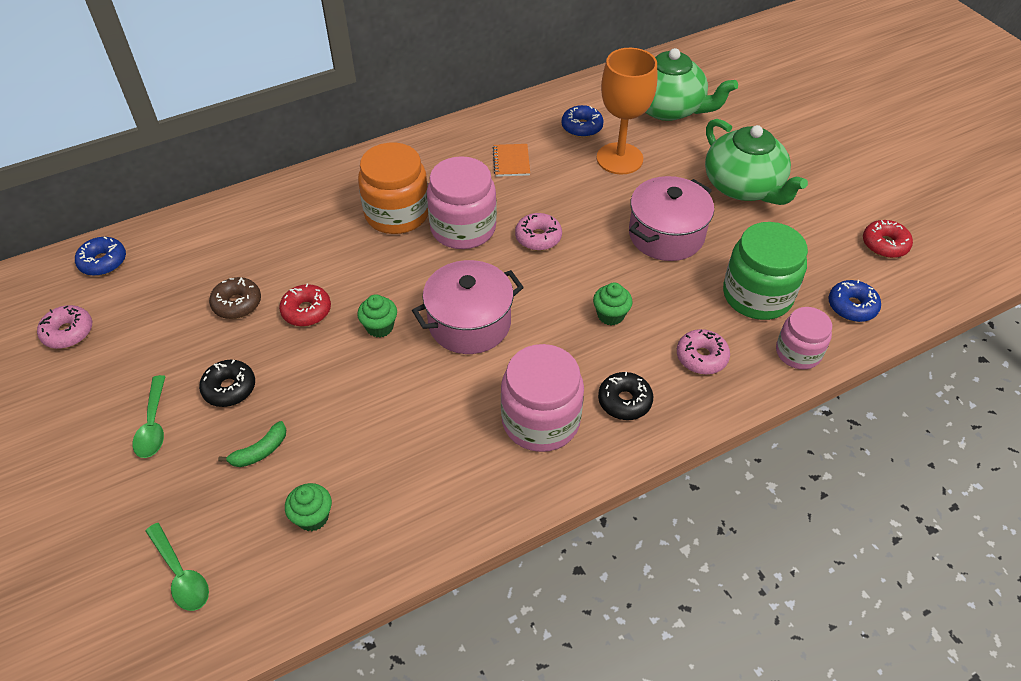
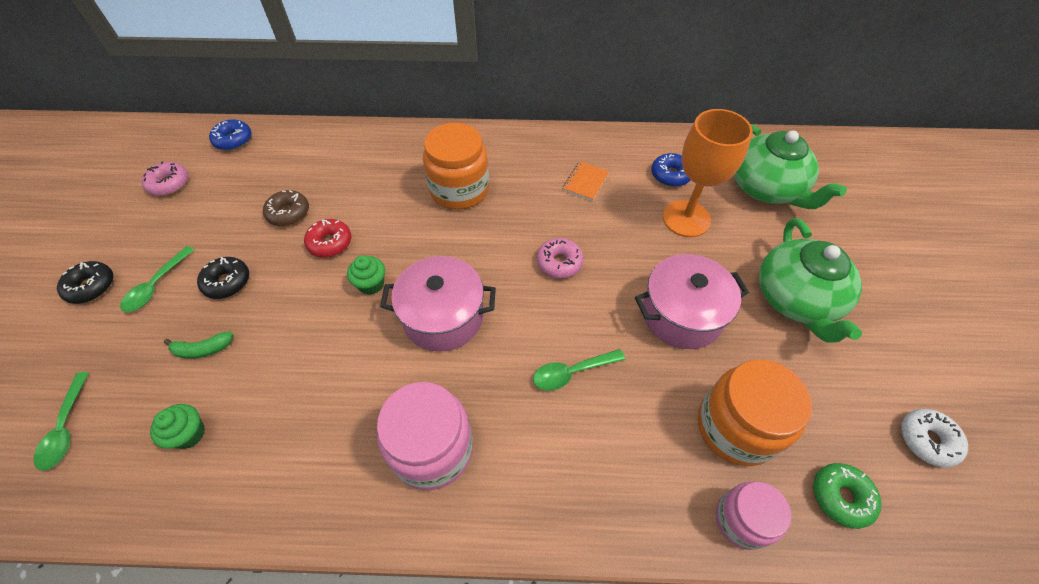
camera: 30 degrees right, 5 degrees up
(463, 228) = (502, 225): pink jar -> none
(610, 315) = (571, 372): green cupcake -> green spoon
(624, 401) = (522, 473): black donut -> black donut (91, 287)
(701, 357) = (631, 467): pink donut -> none
(757, 295) = (736, 427): green jar -> orange jar
(852, 306) = (841, 497): blue donut -> green donut
(884, 244) = (927, 440): red donut -> white donut

